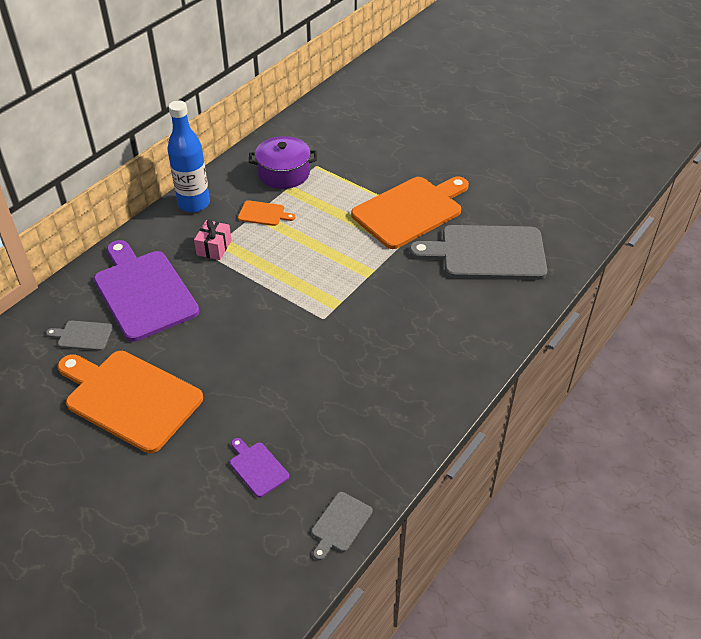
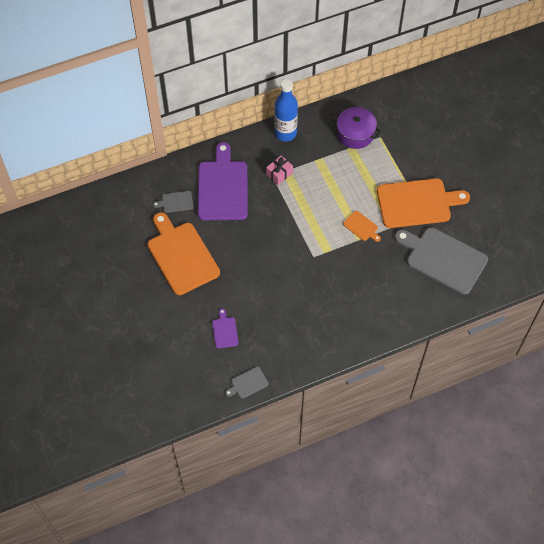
camera: 30 degrees right, 15 degrees up
(82, 335) = (175, 202): grey cutting board -> grey cutting board turned 45 degrees counterclockwise
(263, 214) = (323, 161): orange cutting board -> orange cutting board (361, 227)

